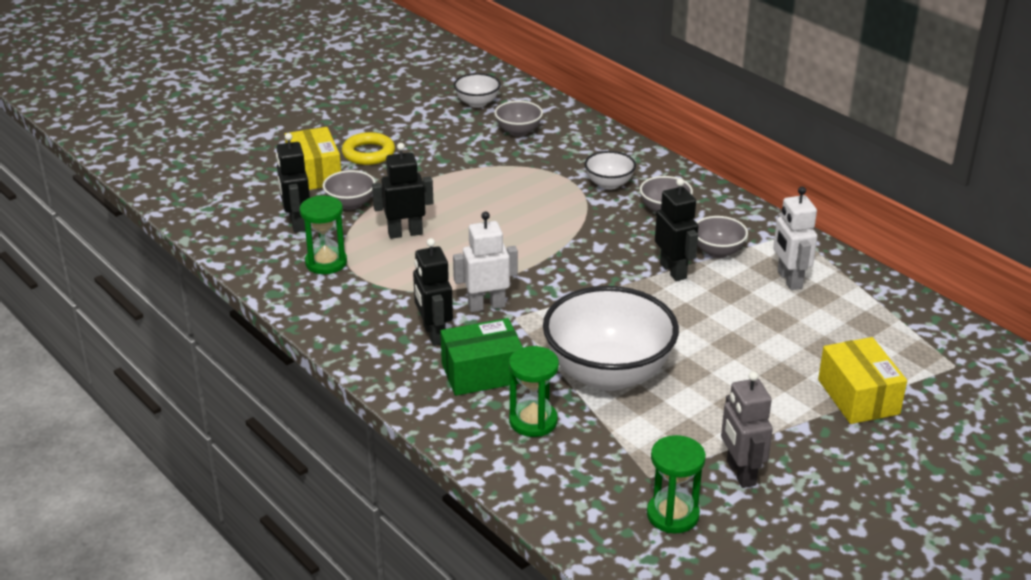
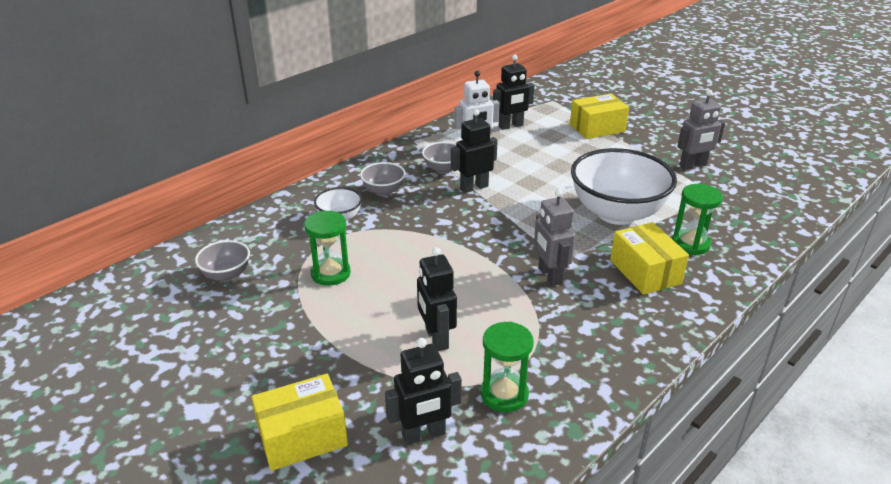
camera: 95 degrees left, 0 degrees up
(350, 204) = (378, 390): grey bowl -> none
(368, 153) = (255, 390): yellow ring -> none
(434, 334) = (603, 303): black robot -> black robot (511, 126)
(477, 103) = (148, 309): white bowl -> none
(482, 373) = (645, 272): green box -> yellow box
(486, 306) = (549, 276): white robot -> grey robot
(672, 515) = (748, 188): green hourglass -> green hourglass (330, 273)

